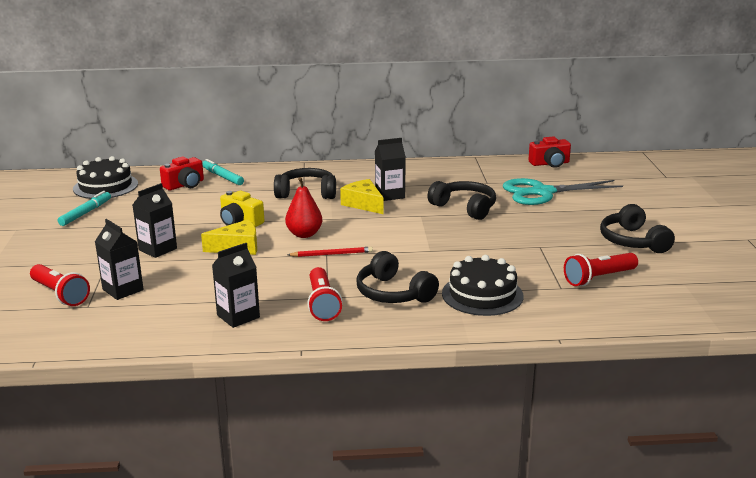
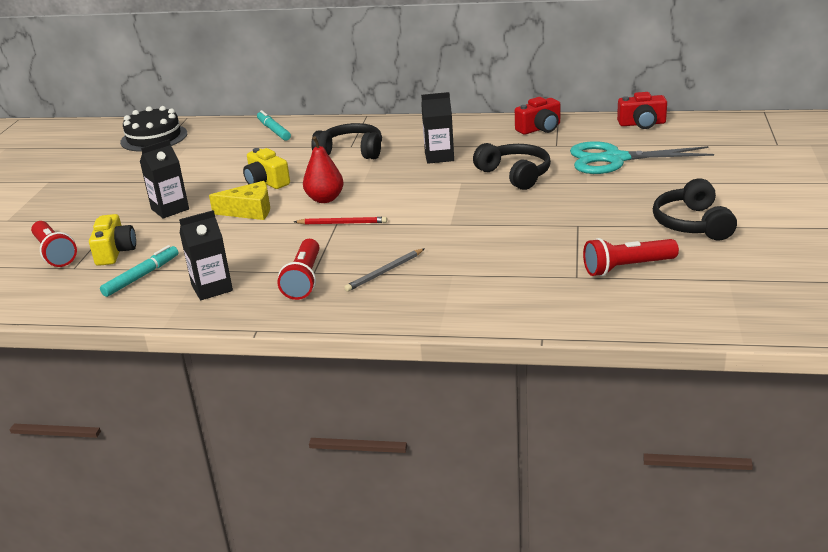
camera: 15 degrees right, 5 degrees up
(85, 213) = (121, 166): turquoise marker -> turquoise marker (141, 276)
(123, 290) = (115, 252): black carton -> yellow camera
(185, 185) = (231, 138): red camera -> red camera (540, 128)
(363, 204) = (405, 166): yellow cheese -> none
(393, 293) = (384, 272): black headphones -> grey pencil
(482, 295) = (482, 279): black cake -> none

